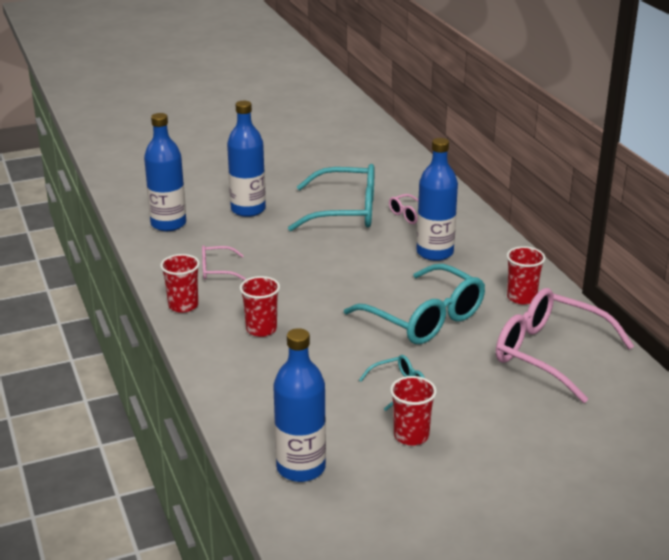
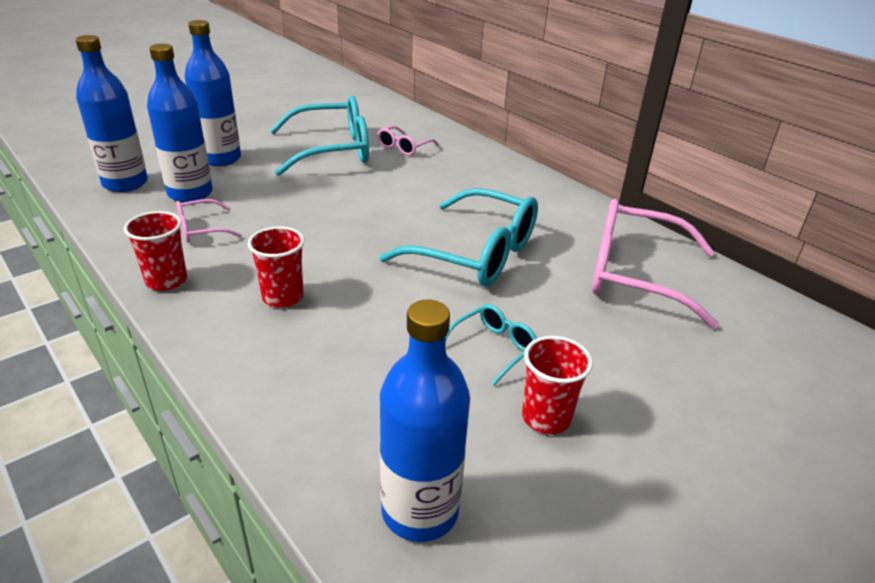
camera: 20 degrees left, 5 degrees up
(434, 253) = (447, 181): blue bottle -> blue bottle (190, 193)
(521, 297) = (564, 216): red cup -> none

